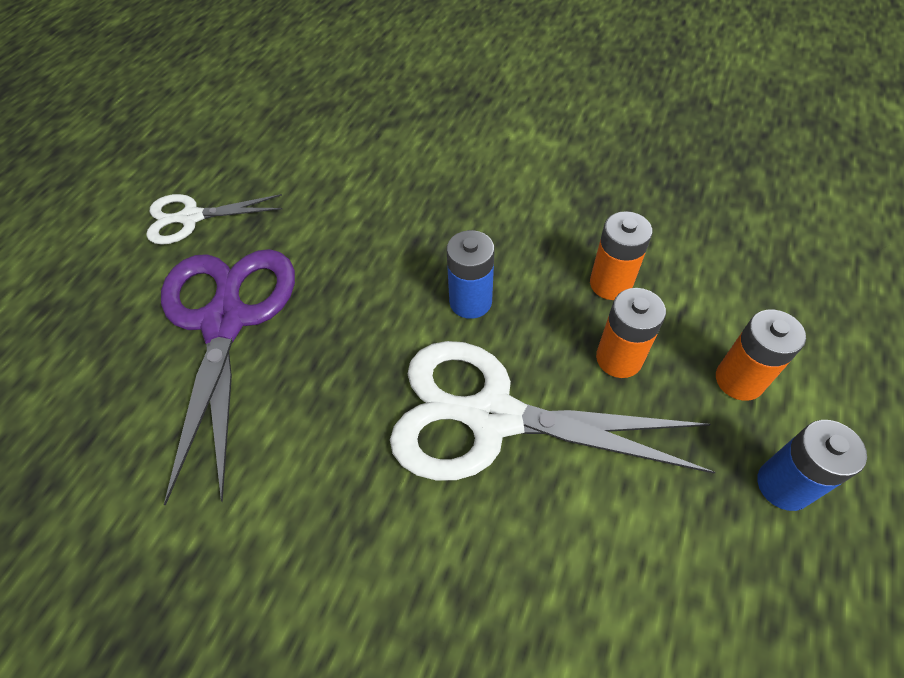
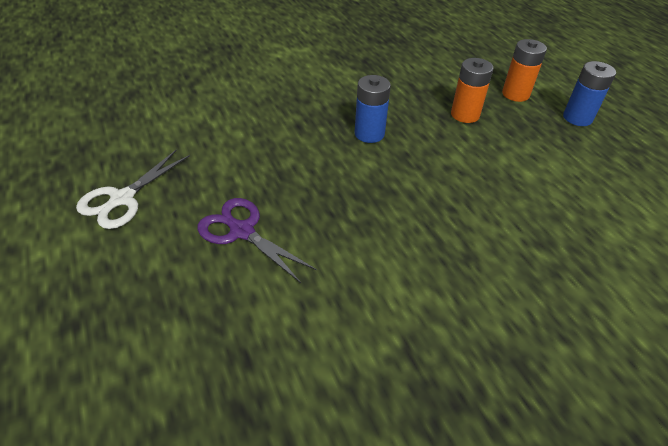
camera: 50 degrees left, 10 degrees down
(225, 320) = (241, 231): purple scissors -> purple scissors, size x0.55
(491, 417) = (450, 171): white scissors -> none
(610, 284) = (419, 90): orange battery -> none

